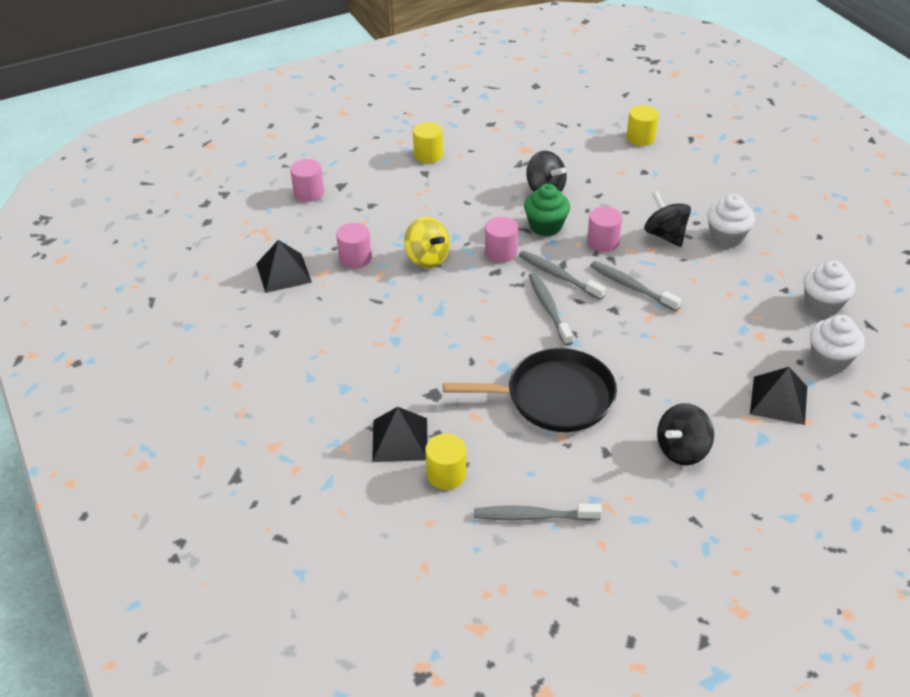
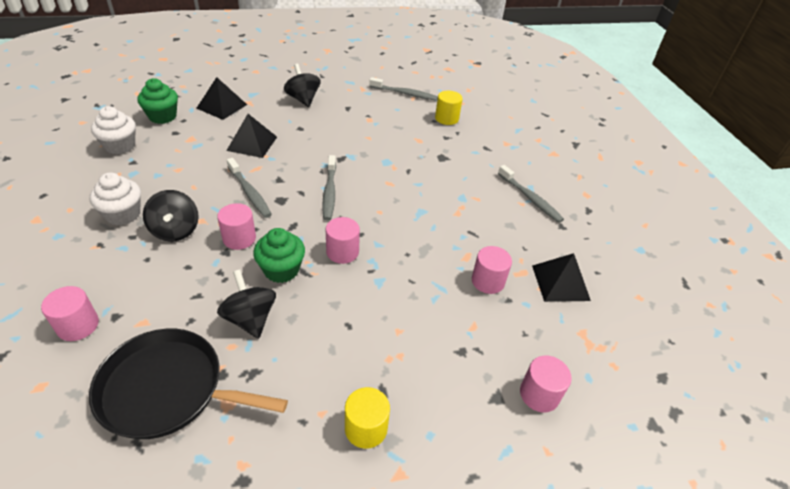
camera: 170 degrees left, 0 degrees up
(400, 439) = (471, 139): black pyramid -> black pyramid (252, 143)
(427, 258) = (416, 263): yellow spinning top -> none
(554, 397) = (361, 138): black pan -> black pan (168, 389)
(558, 276) = (303, 216): grey toothbrush -> grey toothbrush (530, 198)
(640, 138) = (60, 378): yellow cylinder -> none
(663, 162) = (78, 325): none -> pink cylinder
(682, 450) = (303, 99): black spinning top -> black spinning top turned 90 degrees counterclockwise
(830, 359) = (162, 116): white cupcake -> green cupcake

